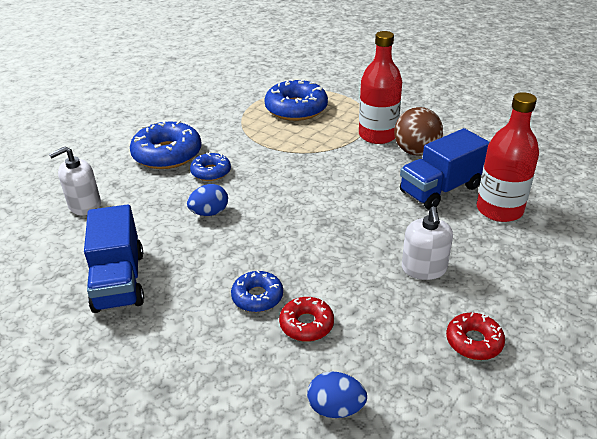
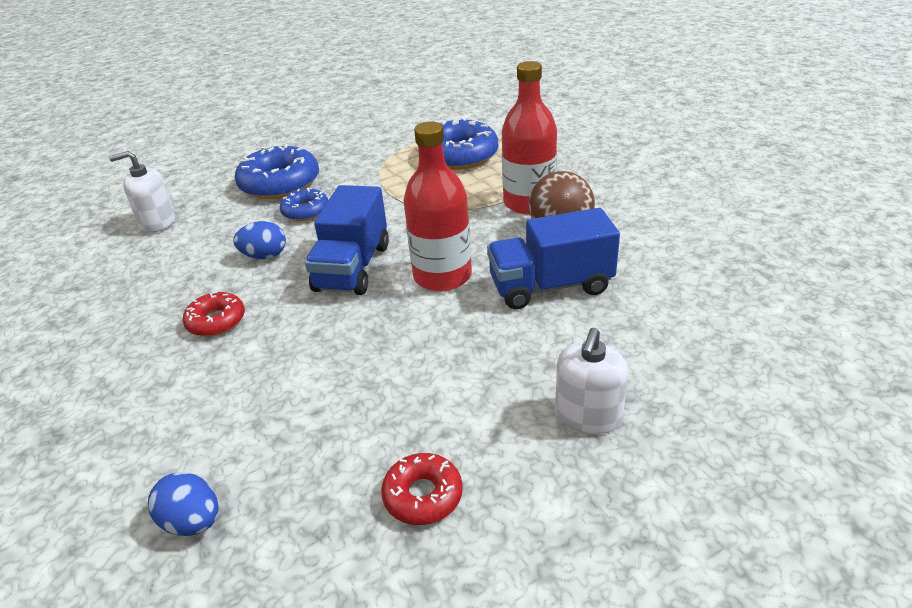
camera: 25 degrees right, 0 degrees up
(119, 281) = (117, 308): blue truck -> blue truck (353, 268)
(257, 297) = (229, 363): blue donut -> none
(306, 324) = (250, 410): red donut -> red donut (216, 321)
(424, 268) = (442, 381): white soap dispenser -> white soap dispenser (588, 415)
(499, 210) = (608, 330): red bottle -> red bottle (442, 276)

